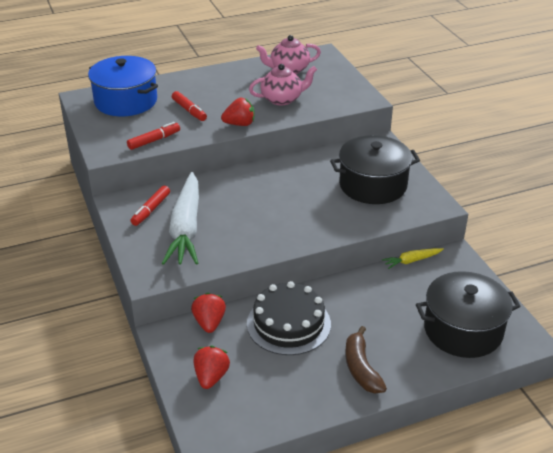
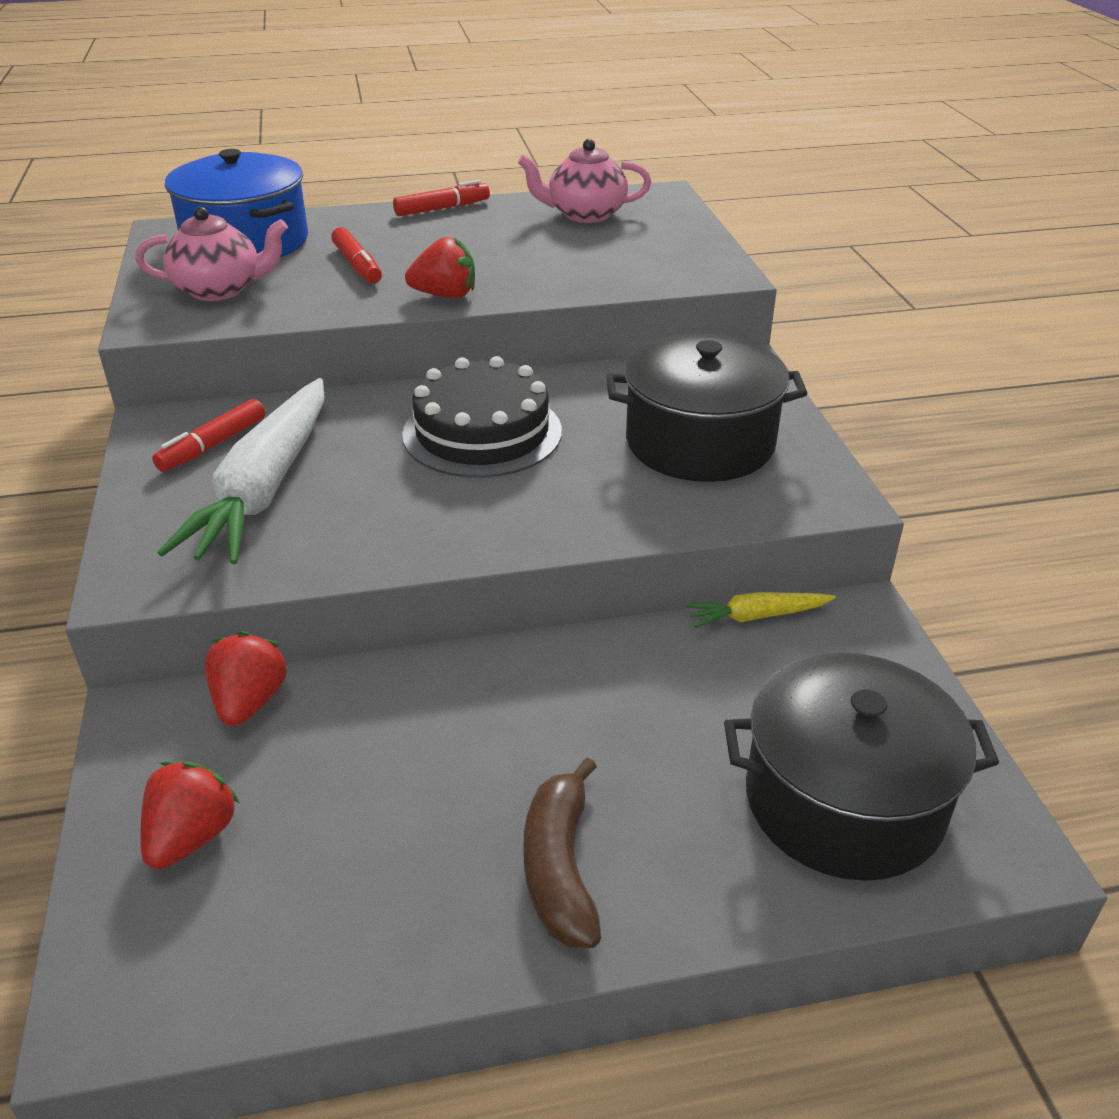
camera: 10 degrees right, 0 degrees up
(154, 140) = (259, 310): red marker -> red marker (442, 208)
(282, 99) = (551, 260): pink teapot -> pink teapot (220, 290)
(288, 324) = (426, 728): black cake -> black cake (482, 432)

